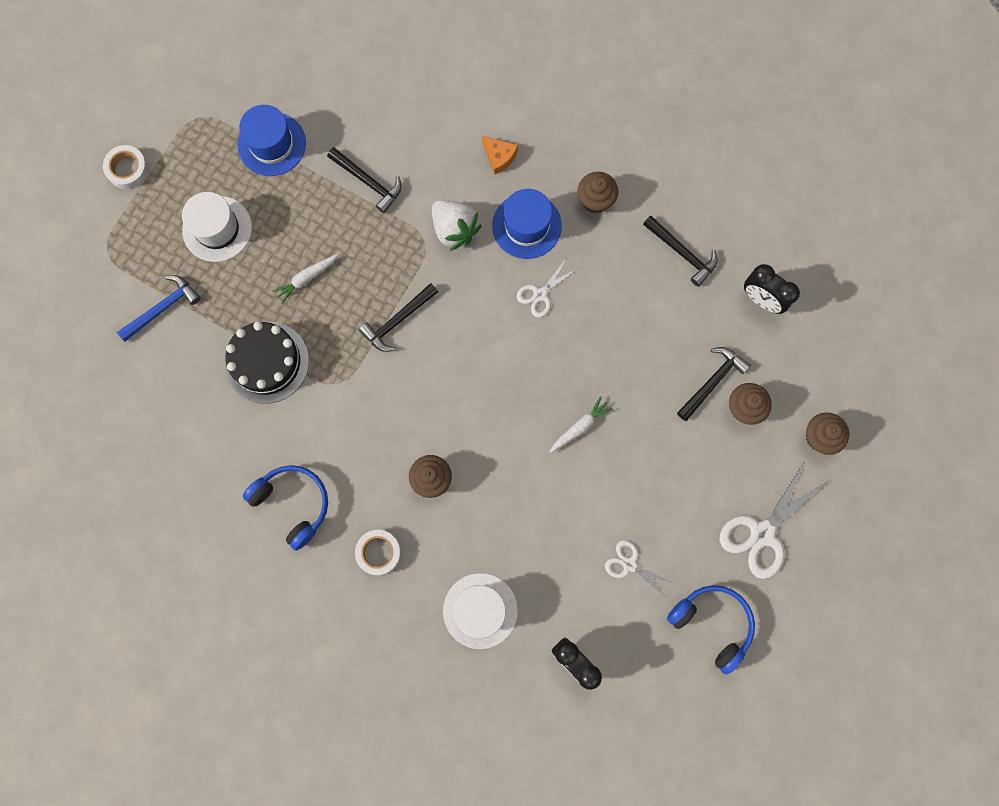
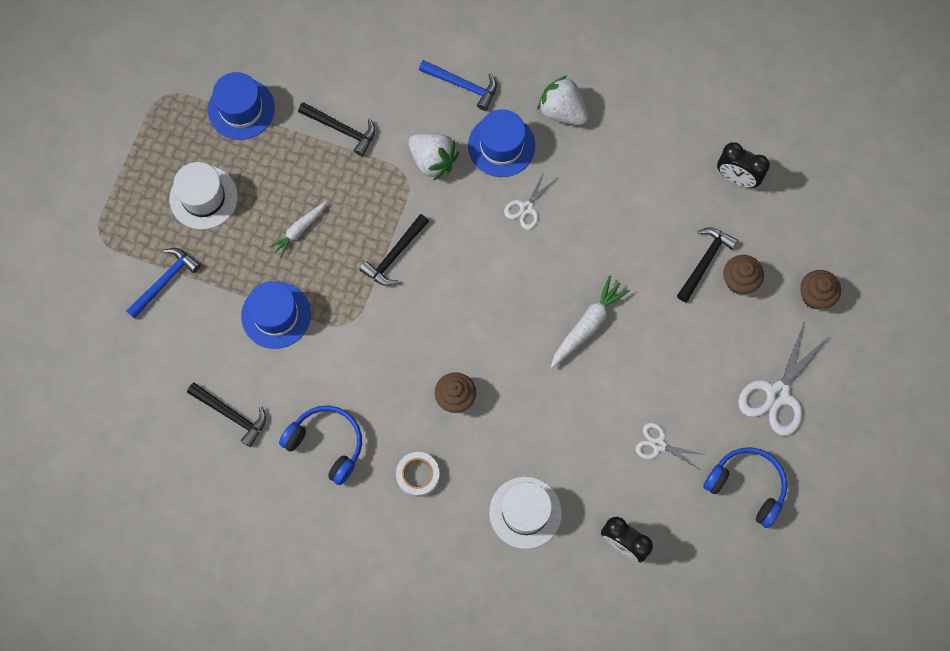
camera: 10 degrees left, 5 degrees down
(128, 170) = (106, 156): white tape -> none
(267, 362) = (276, 315): black cake -> blue hat
(499, 157) = (463, 85): orange cheese -> blue hammer
(580, 427) = (587, 325): white carrot -> white carrot, size x1.51
(595, 200) = (562, 111): brown cupcake -> white strawberry
(682, 253) = (654, 147): black hammer -> black hammer (231, 415)

